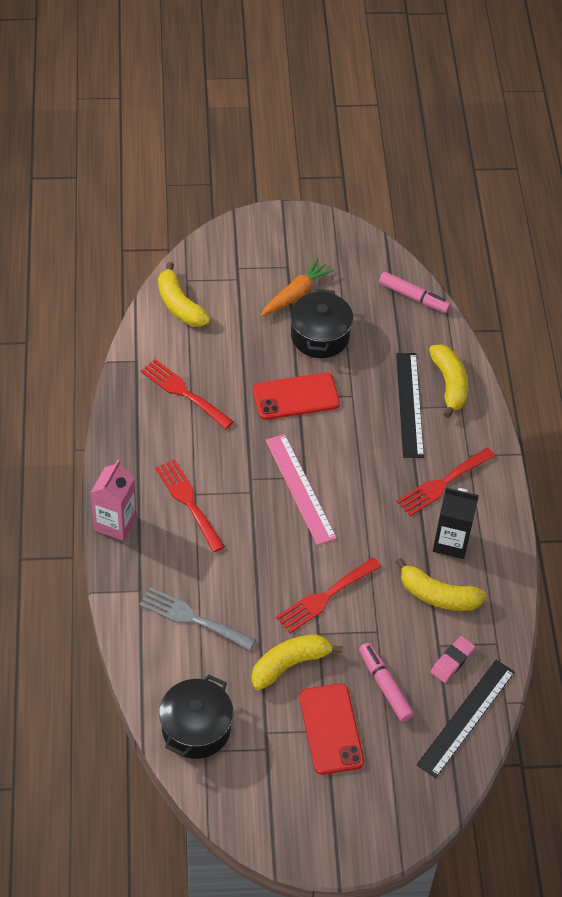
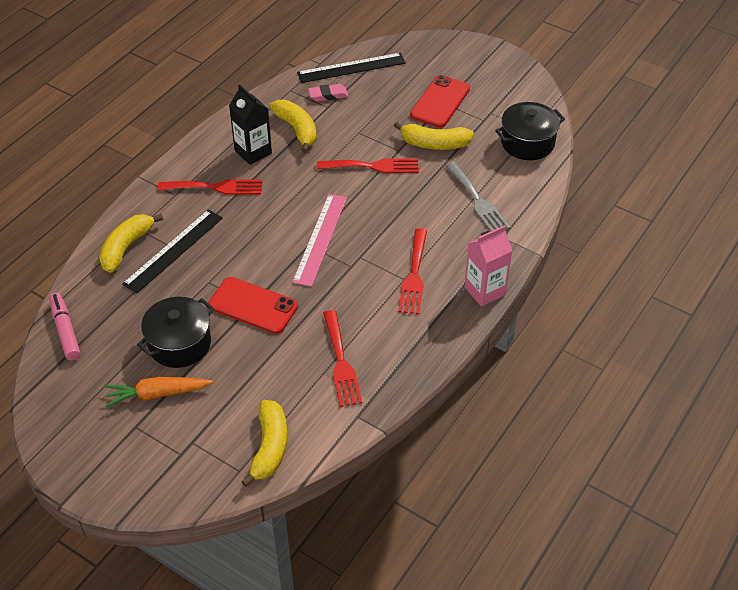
camera: 140 degrees left, 5 degrees down
(385, 685) = (384, 104): pink marker -> none

